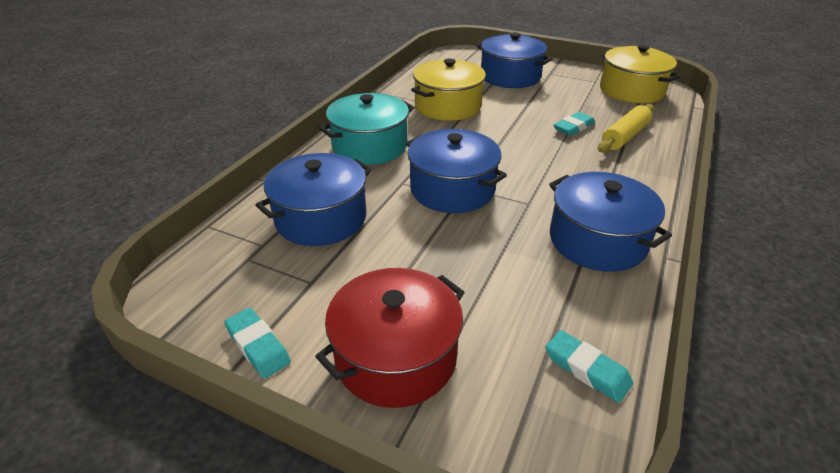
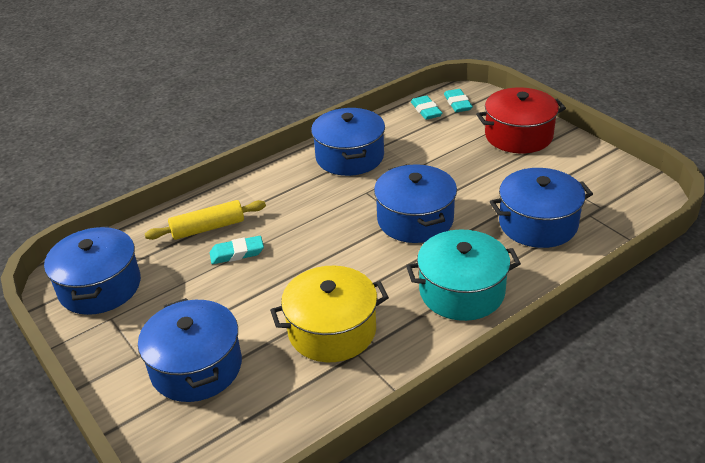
camera: 150 degrees left, 0 degrees up
(258, 346) = (595, 157): turquoise eraser -> turquoise eraser (457, 103)
(631, 90) = (100, 287): yellow pot -> blue pot

